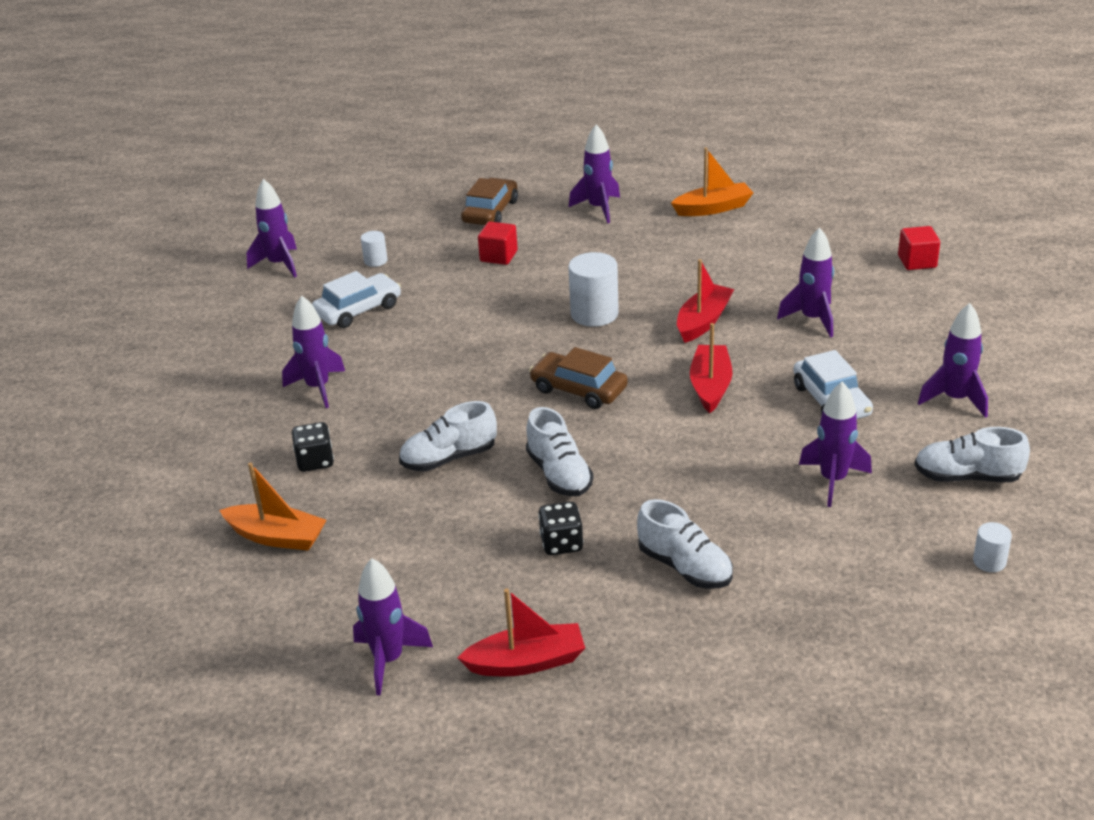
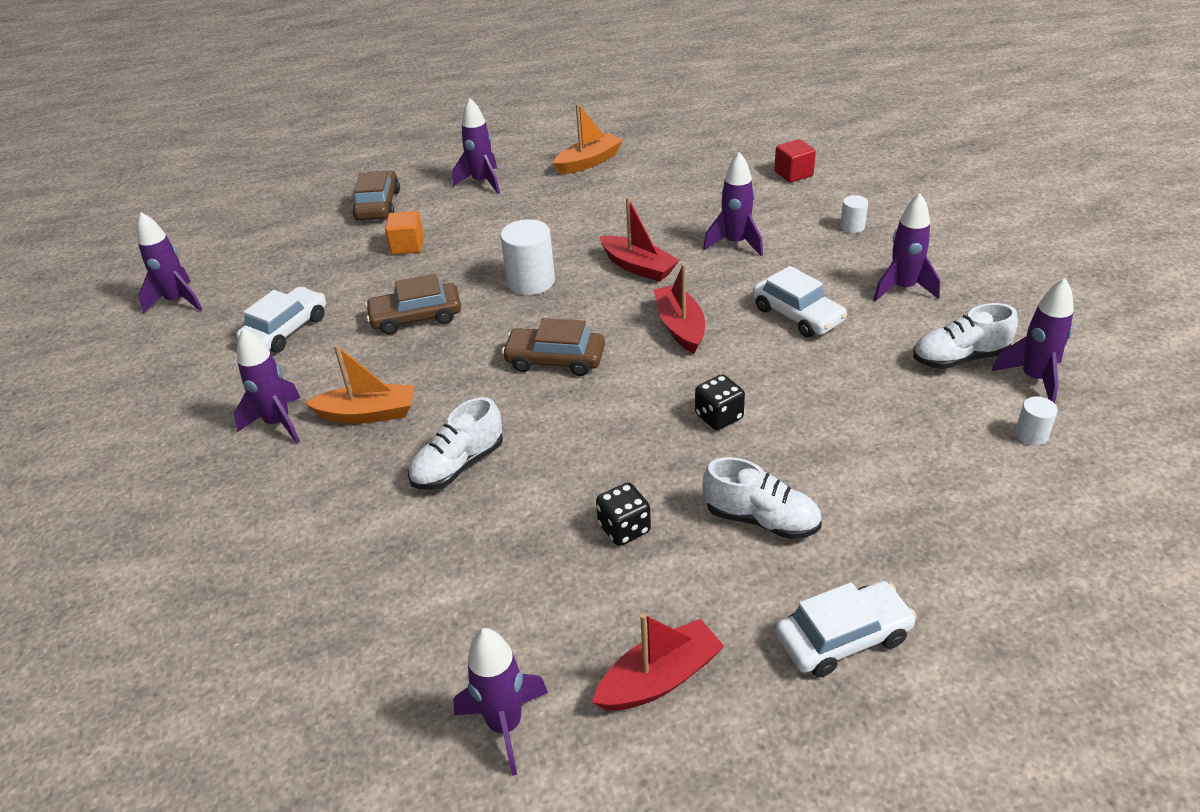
camera: 20 degrees left, 5 degrees up
(276, 537) = (305, 609): orange boat -> orange boat (367, 413)
(315, 461) = (311, 507): black dice -> black dice (719, 416)
(375, 261) = (282, 276): white cylinder -> white cylinder (852, 227)
(475, 323) = (416, 317): none -> brown car
(498, 256) = (407, 246): red cube -> orange cube
(559, 474) = (582, 453): white shoe -> none
(698, 675) = (843, 638): none -> white car
(703, 321) = (638, 267): red boat -> red boat turned 120 degrees clockwise
(833, 480) = (846, 392): purple rocket -> purple rocket (1034, 379)

